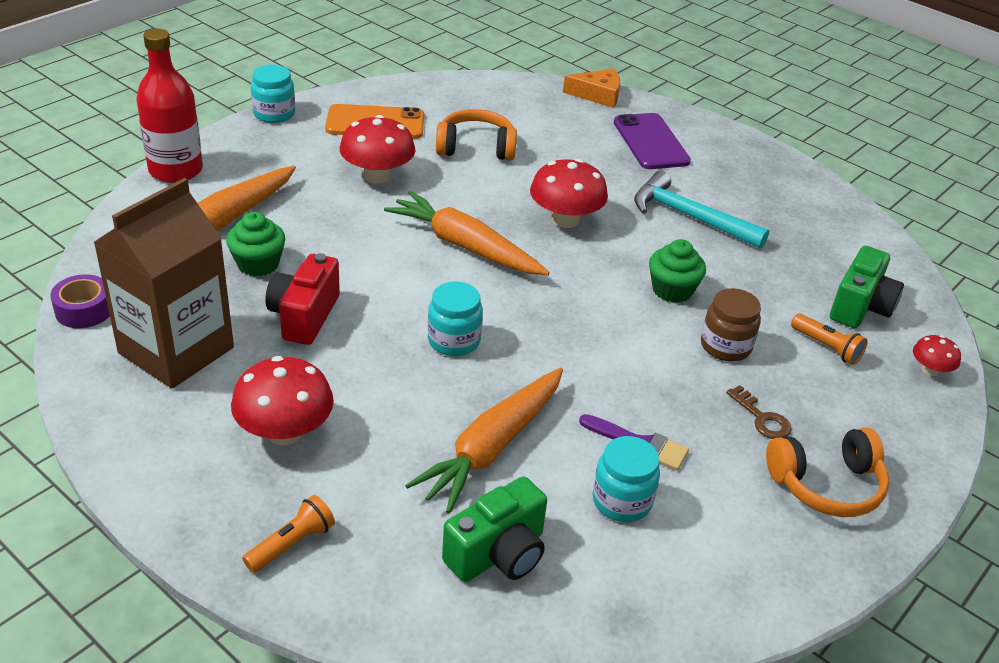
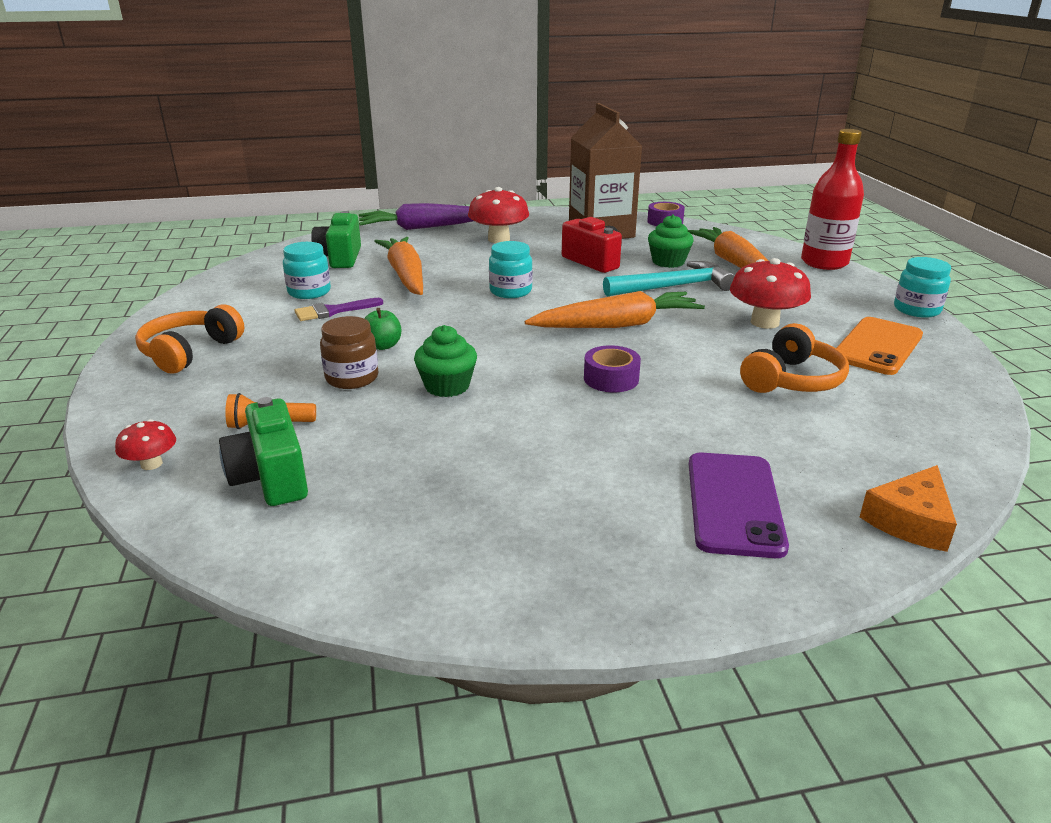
camera: 130 degrees right, 10 degrees down
(292, 544) = (425, 227): orange flashlight -> purple carrot
(565, 220) = (611, 379): red mushroom -> purple tape
(650, 142) = (734, 504): purple phone -> purple phone turned 75 degrees clockwise
(659, 362) = (382, 346): none -> green apple
(689, 217) = (540, 450): turquoise hammer -> turquoise hammer (673, 287)
(762, 418) = (272, 357): brown key -> none

